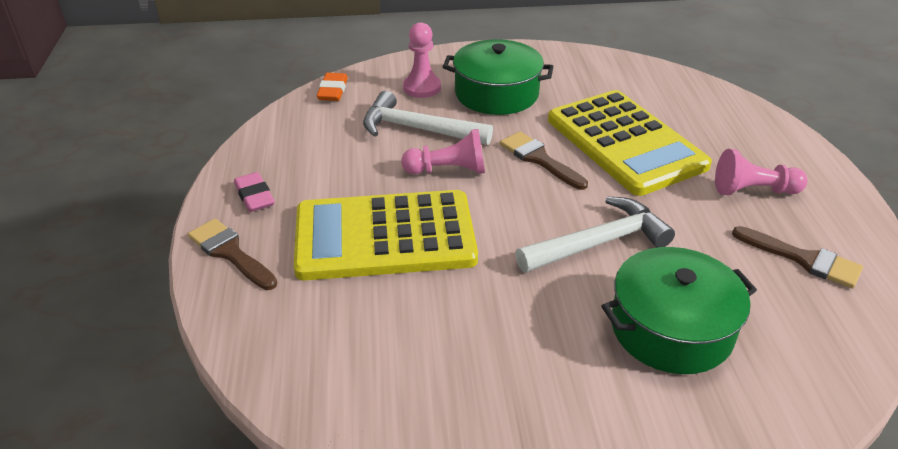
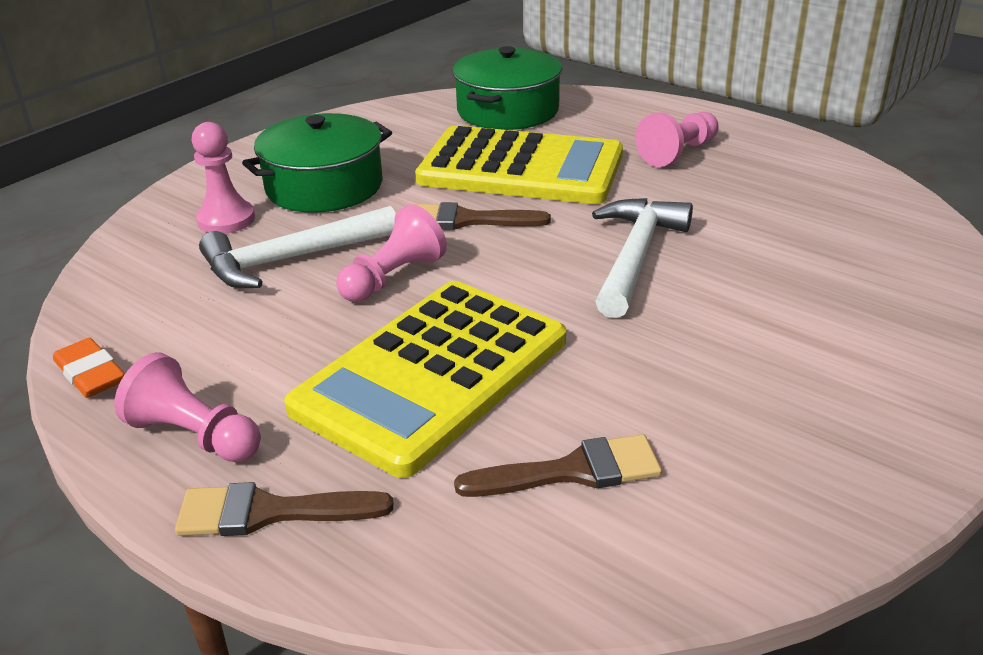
camera: 45 degrees left, 5 degrees down
(254, 196) = (195, 436): pink eraser -> pink pawn
(333, 91) = (110, 275): orange eraser -> orange eraser (91, 374)
(671, 328) = (795, 284): green pot -> green pot (508, 110)
(803, 259) = (789, 181): brown brush -> brown brush (572, 471)

